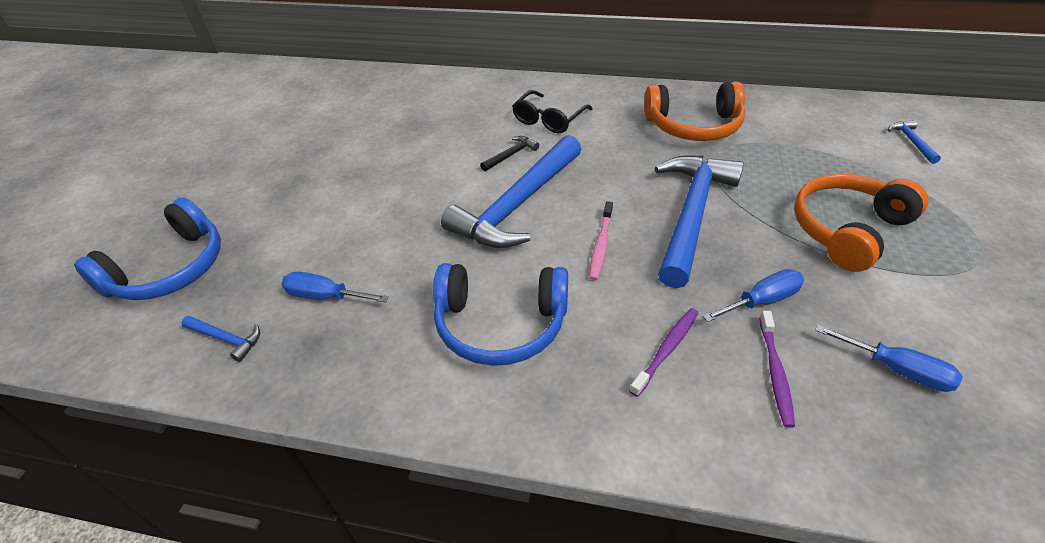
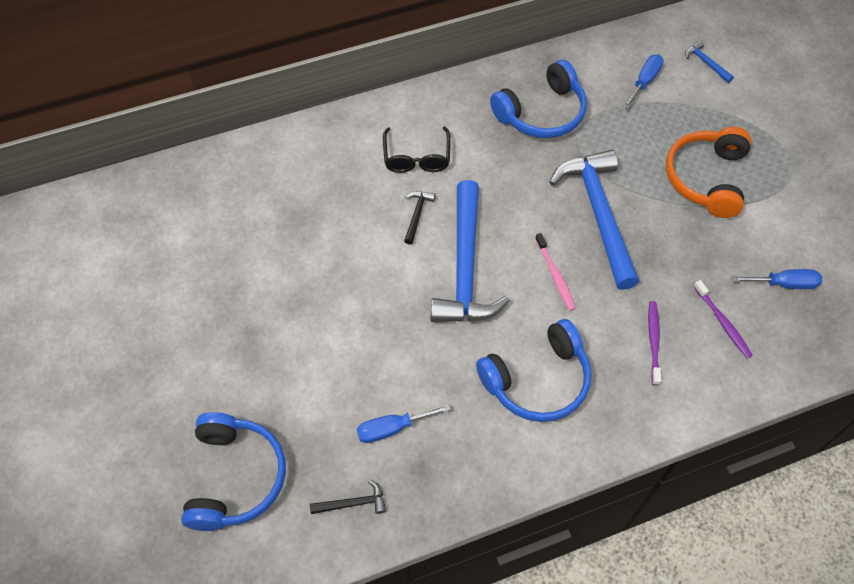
camera: 35 degrees left, 15 degrees up
(226, 339) = (353, 503): blue hammer -> black hammer
(694, 126) = (542, 113): orange headphones -> blue headphones
(762, 301) = (686, 270): blue screwdriver -> blue screwdriver (644, 82)

